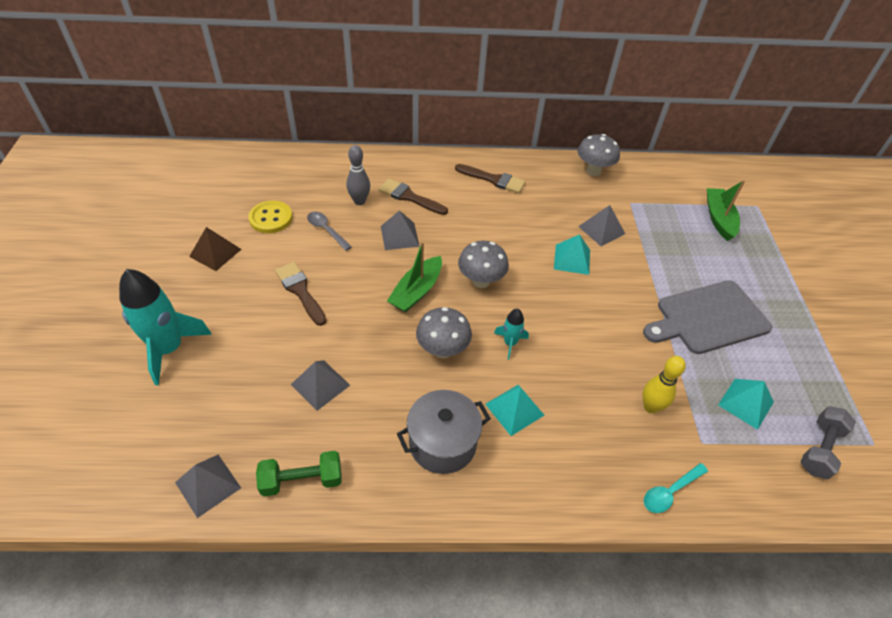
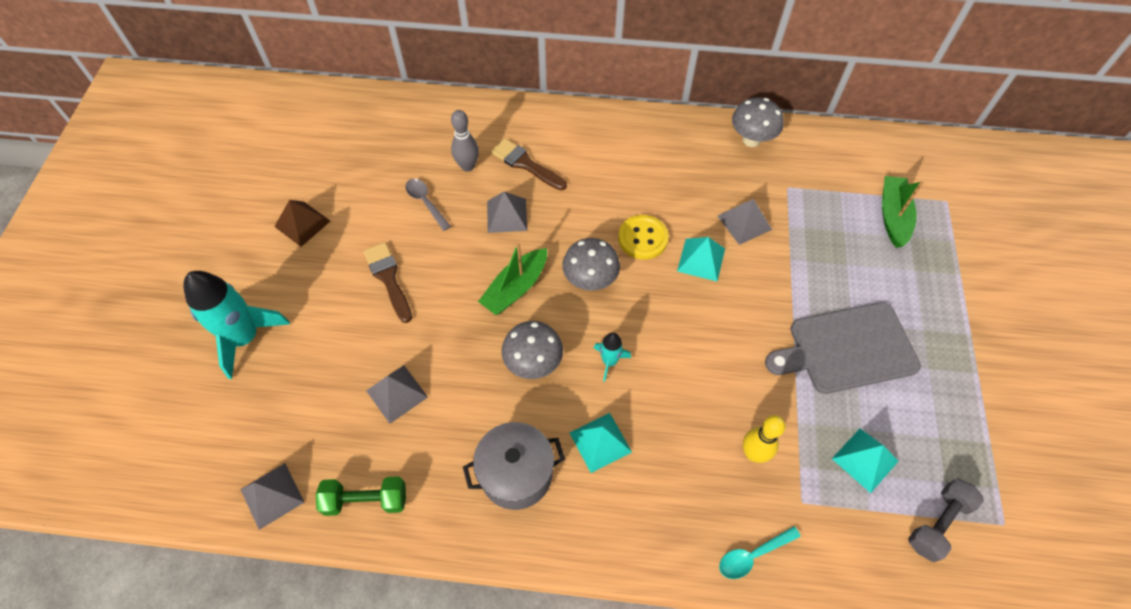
camera: 10 degrees right, 10 degrees up
(271, 218) = (366, 183): yellow button -> yellow button (643, 238)
(493, 180) = (628, 146): brown brush -> none

